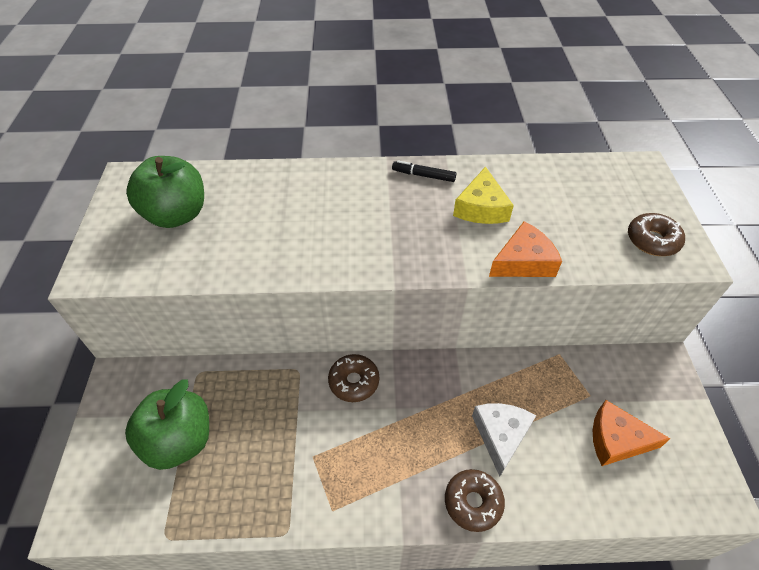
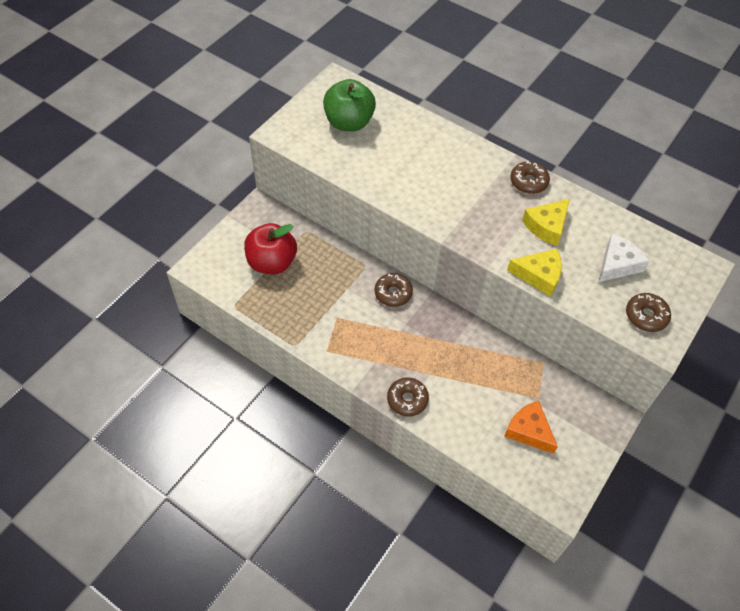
camera: 35 degrees right, 5 degrees up
(179, 440) = (272, 262): green apple -> red apple
(423, 175) = (528, 182): black marker -> brown donut
(500, 435) = (456, 379): white cheese -> white cheese (617, 264)
(523, 262) = (539, 275): orange cheese -> yellow cheese

